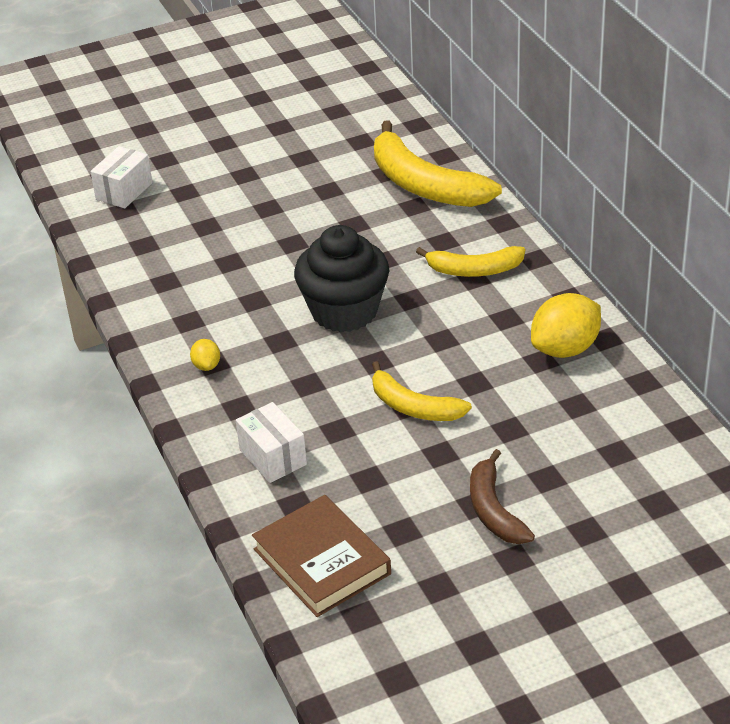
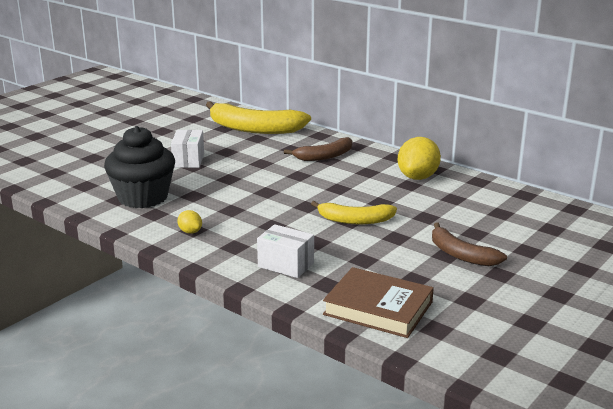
camera: 30 degrees left, 15 degrees down
(124, 191) = (46, 164): white box -> white box (188, 160)
(344, 311) = (261, 188): black cupcake -> black cupcake (143, 197)
(474, 270) = (324, 156): yellow banana -> brown banana

